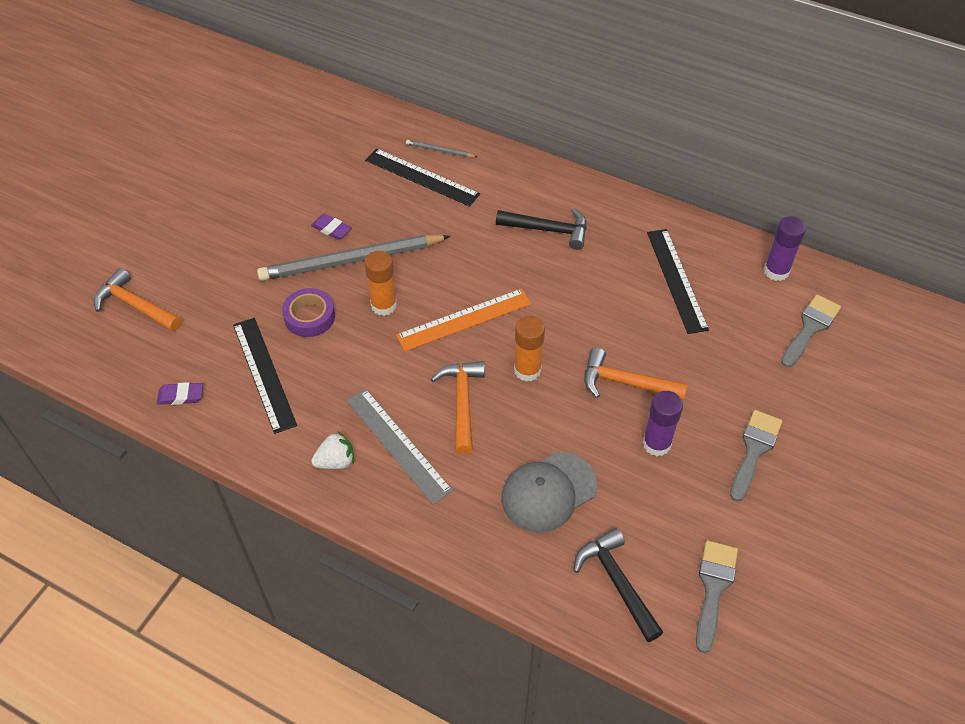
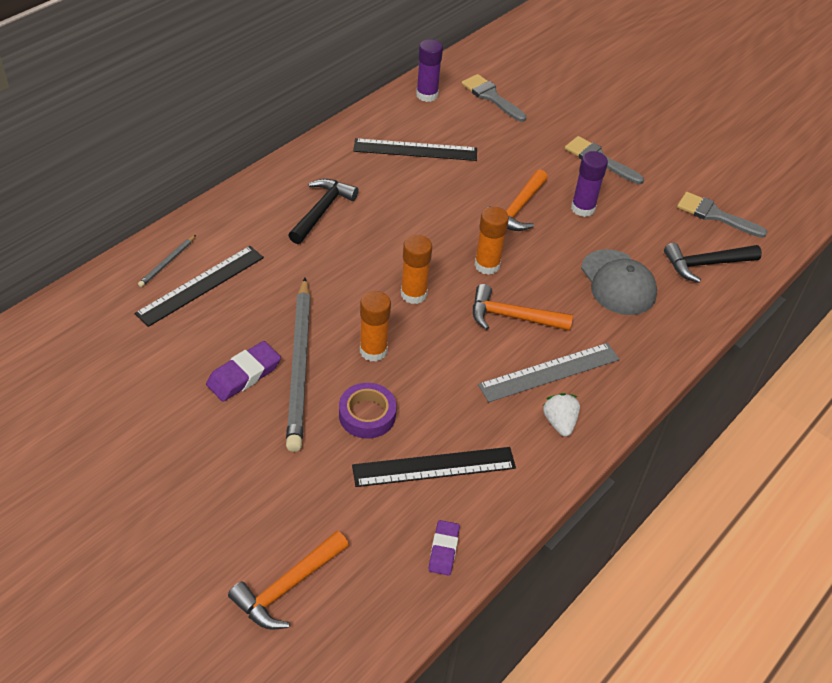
camera: 80 degrees left, 5 degrees down
(331, 229) = (244, 375): purple eraser -> purple eraser, size x1.52
(464, 320) = (413, 294): orange ruler -> orange glue stick

